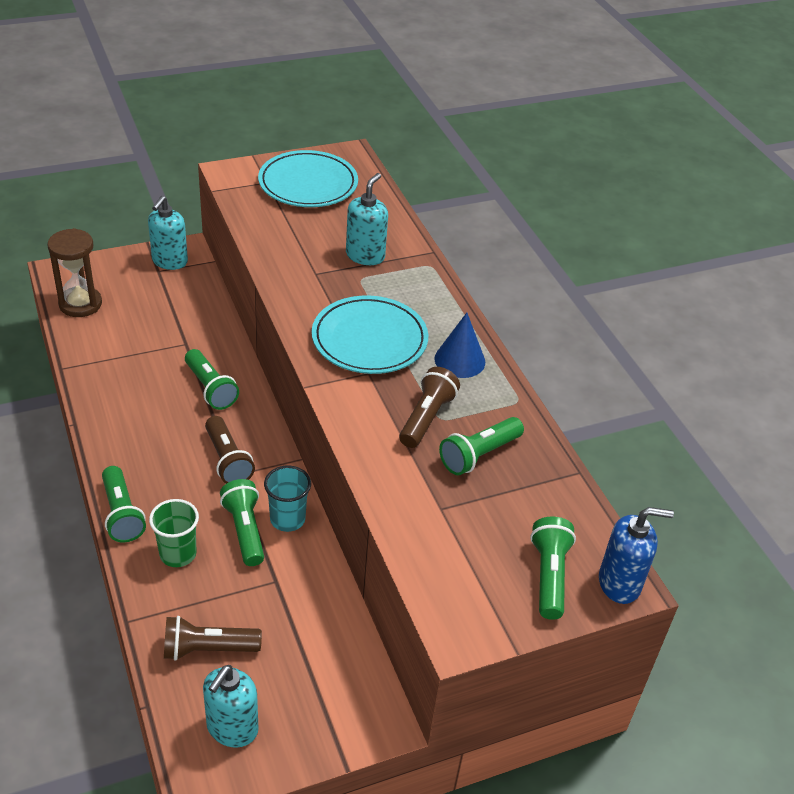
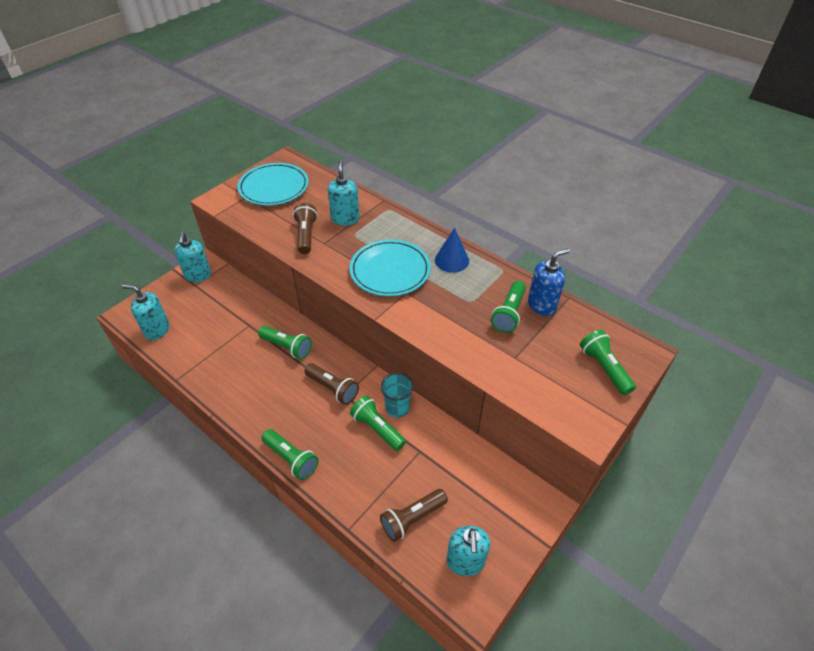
camera: 25 degrees left, 5 degrees up
(80, 304) = (157, 330): brown hourglass -> turquoise soap dispenser
(178, 554) = (347, 466): green cup -> none
(426, 418) = (462, 305): brown flashlight -> brown flashlight (306, 235)
(619, 583) = (642, 353): blue soap dispenser -> blue soap dispenser (542, 305)

